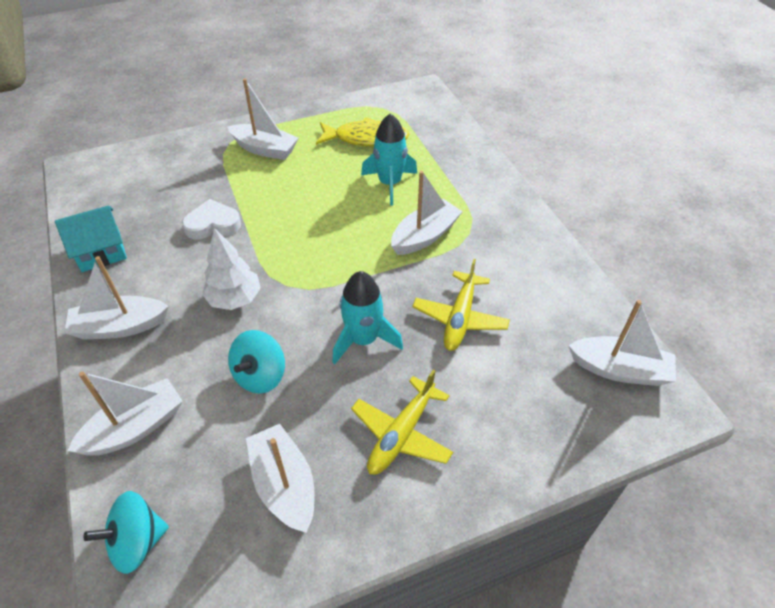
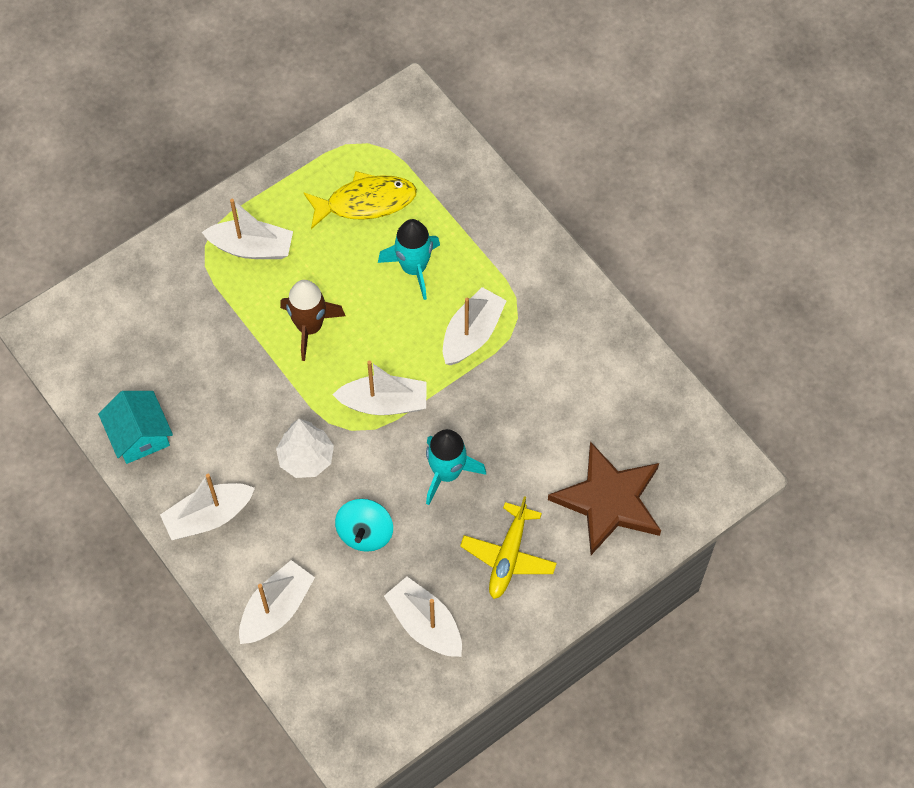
camera: 15 degrees left, 15 degrees up
(101, 251) = (139, 435): turquoise house -> turquoise house turned 75 degrees counterclockwise
(137, 542) = (327, 697): turquoise spinning top -> none
(212, 224) = (241, 372): white heart -> none
(285, 205) = (309, 327): none -> brown rocket
(460, 318) = (531, 427): yellow plane -> none
(526, 403) = (609, 501): none -> brown star
(619, 370) = (686, 447): white boat -> white boat (384, 403)

